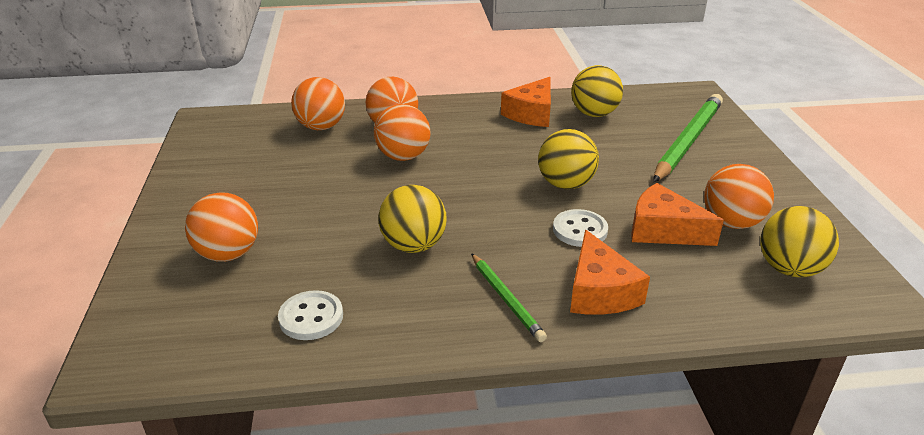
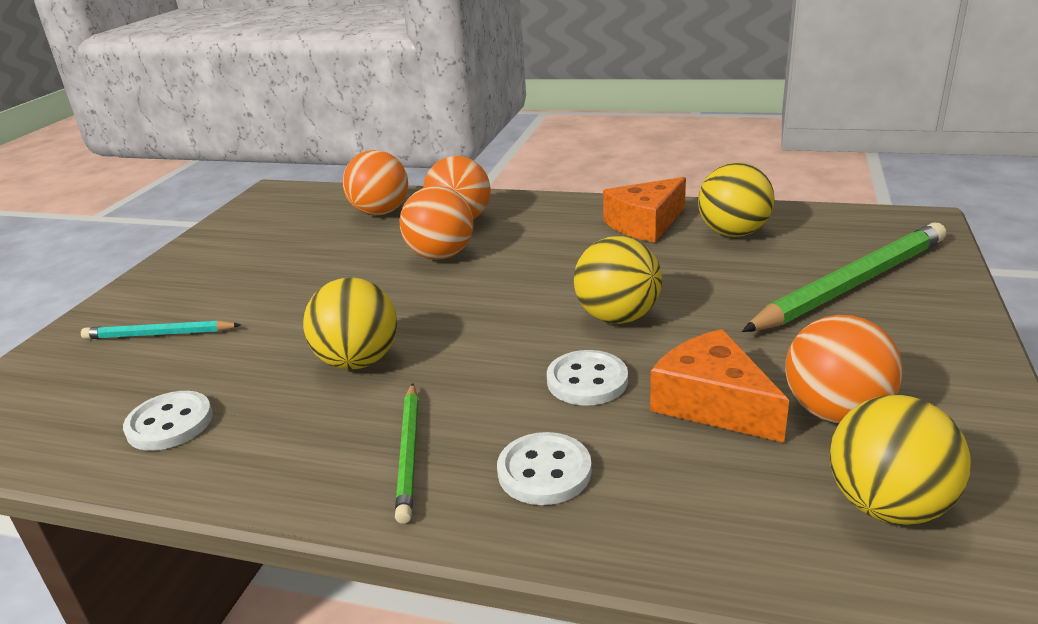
camera: 25 degrees right, 5 degrees down
(228, 254) = (159, 334): orange ball -> turquoise pencil
(599, 291) = (544, 471): orange cheese -> white button

